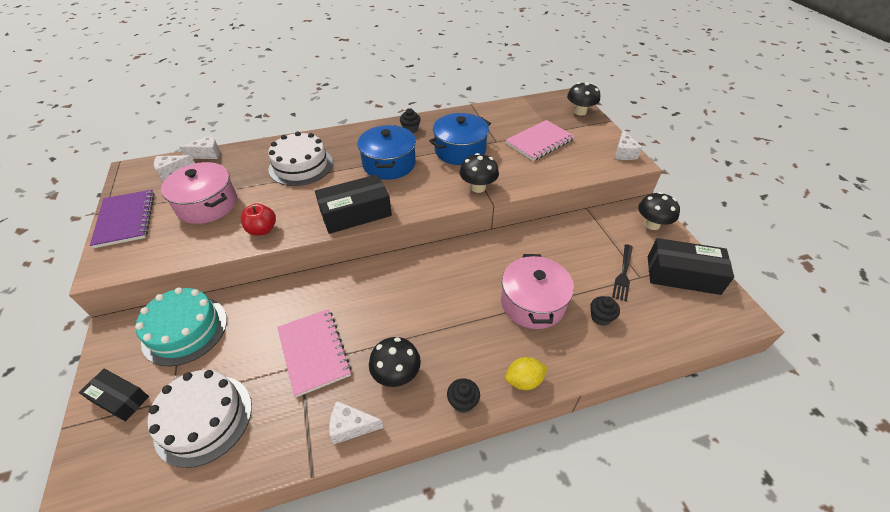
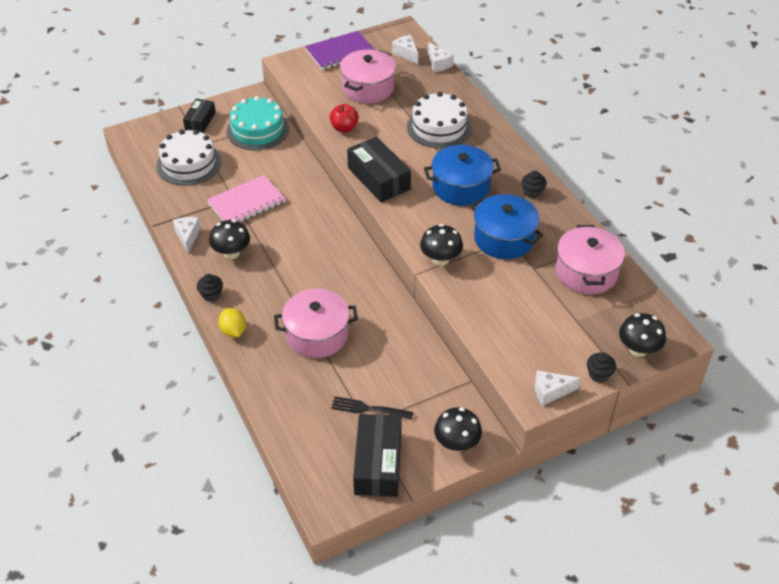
camera: 80 degrees right, 0 degrees up
(504, 119) = (586, 272): none -> pink pot
(539, 142) = (547, 308): pink notebook -> none
(601, 317) = (307, 386): black cupcake -> black cupcake (599, 374)

